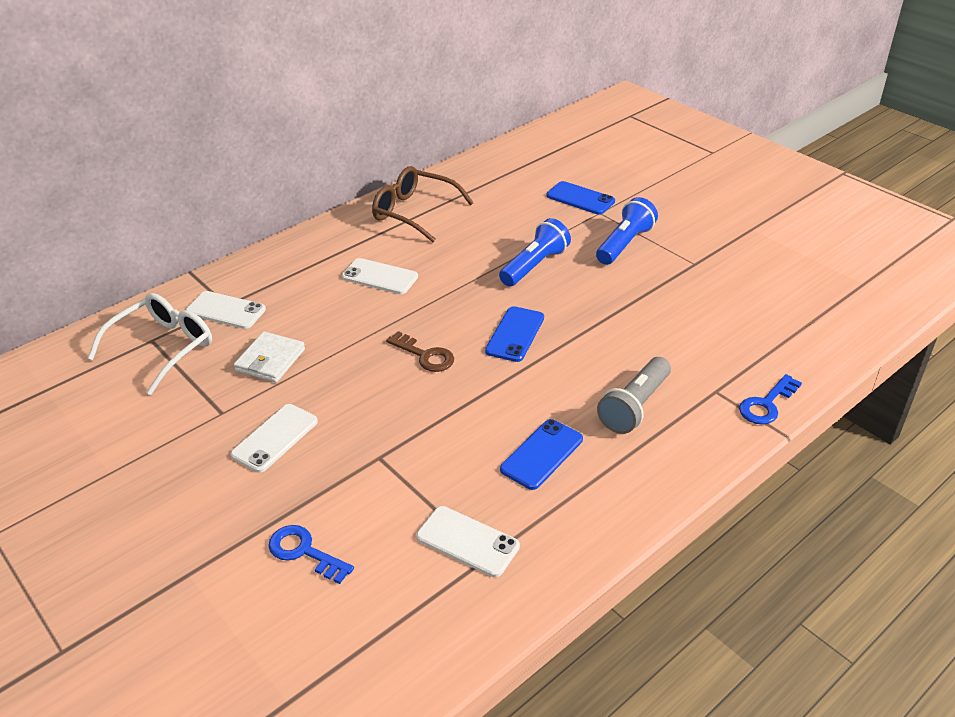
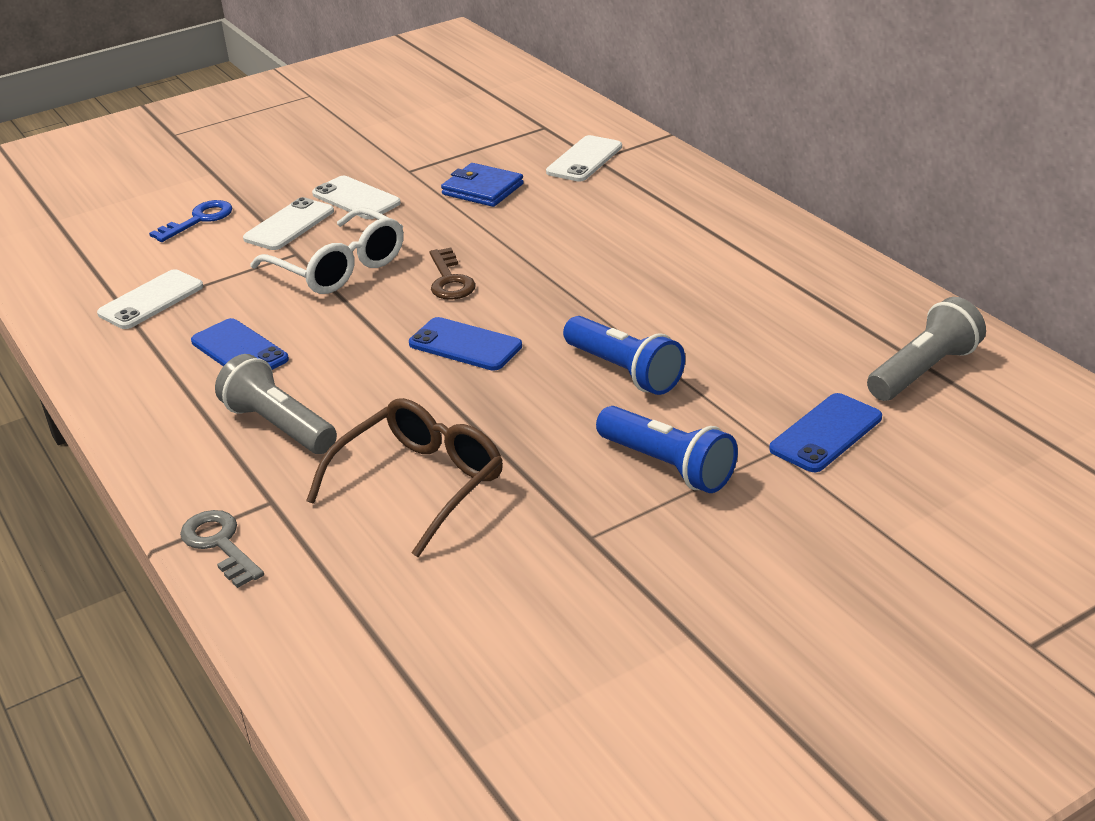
camera: 100 degrees right, 5 degrees down
(163, 347) = (528, 134): white glasses -> white glasses (339, 268)
(270, 360) = (482, 189): white wallet -> blue wallet
(380, 277) = (627, 249): white phone -> white phone (289, 225)
(414, 212) = (793, 274): brown glasses -> brown glasses (420, 484)
(425, 355) = (449, 280): brown key -> brown key turned 60 degrees counterclockwise
(515, 172) = (924, 371): none -> grey flashlight
(766, 404) = (220, 544): blue key -> grey key

